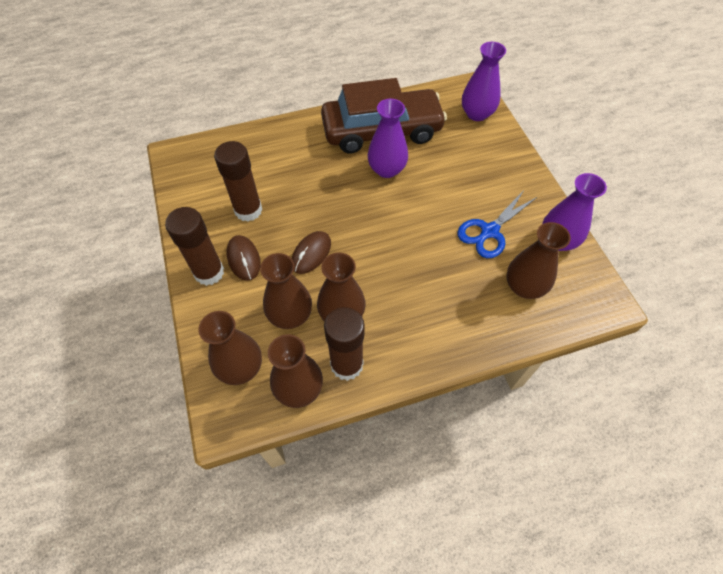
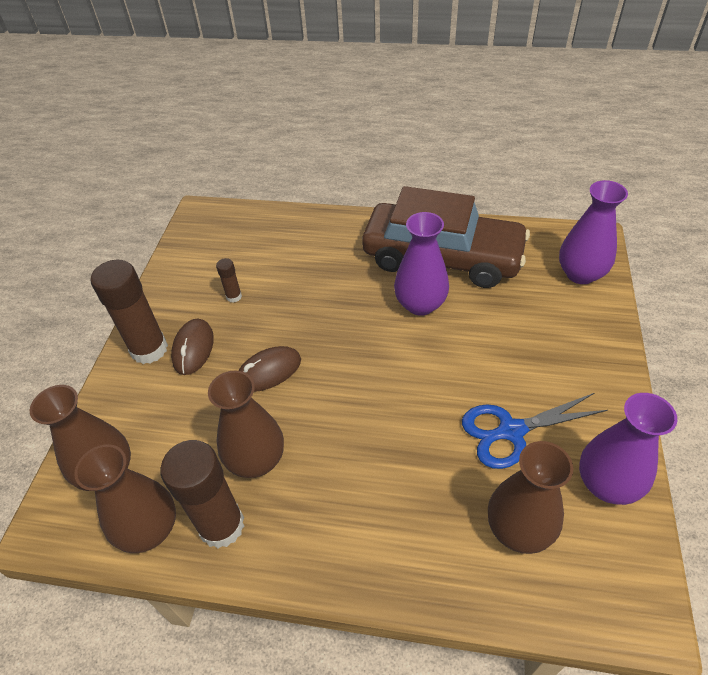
camera: 30 degrees right, 10 degrees down
(248, 210) = (234, 296): brown glue stick -> brown glue stick, size x0.46
(290, 315) = (199, 434): brown vase -> none

